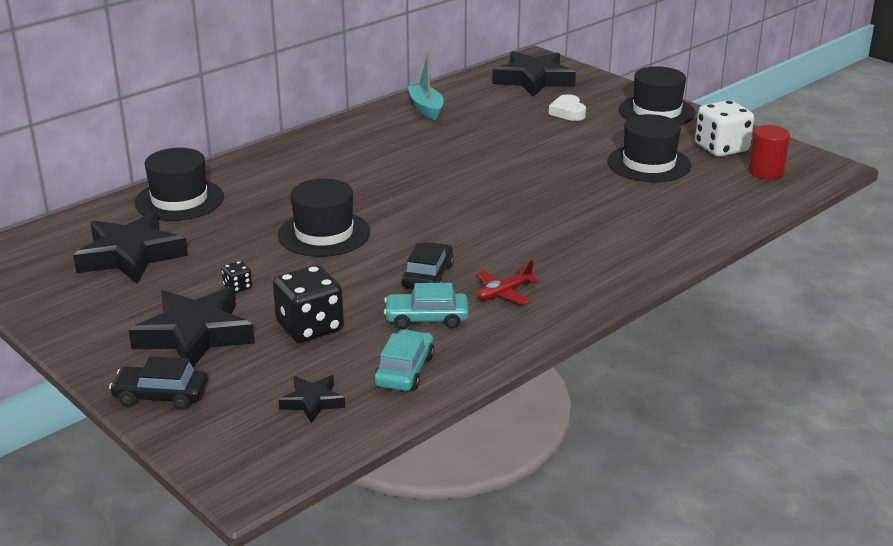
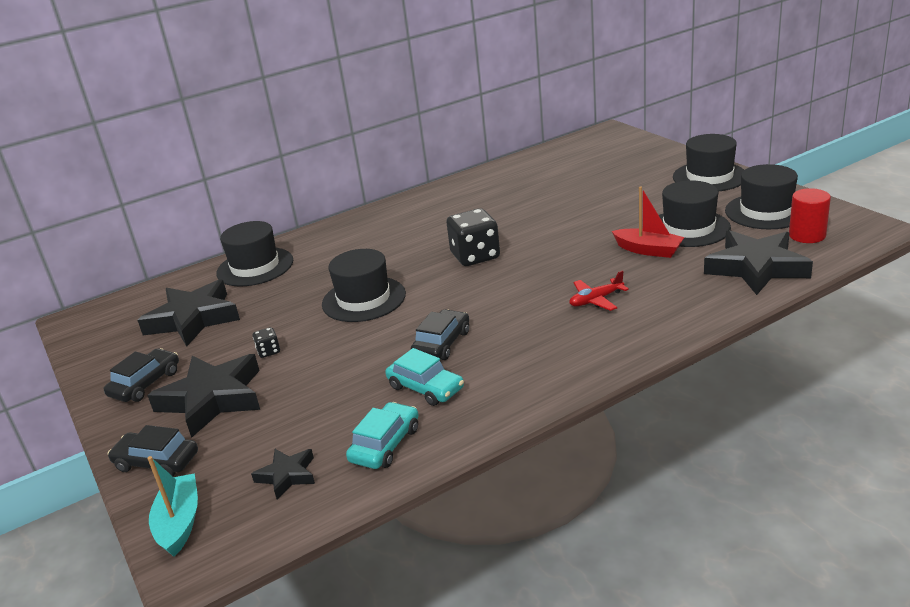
camera: 15 degrees right, 0 degrees up
(107, 322) = (145, 383): none -> black car
(310, 327) = (315, 394): black dice -> black dice (475, 256)
(426, 108) = (496, 179): turquoise boat -> turquoise boat (179, 523)
(426, 318) = (425, 388): turquoise car -> turquoise car turned 150 degrees counterclockwise
(504, 293) = (508, 363): red plane -> red plane (596, 300)
(533, 80) = (601, 150): black star -> black star (756, 268)
(568, 112) = (624, 179): white heart -> none
(613, 185) = (648, 250): none -> red boat
(721, 148) = (766, 211): white dice -> black hat

